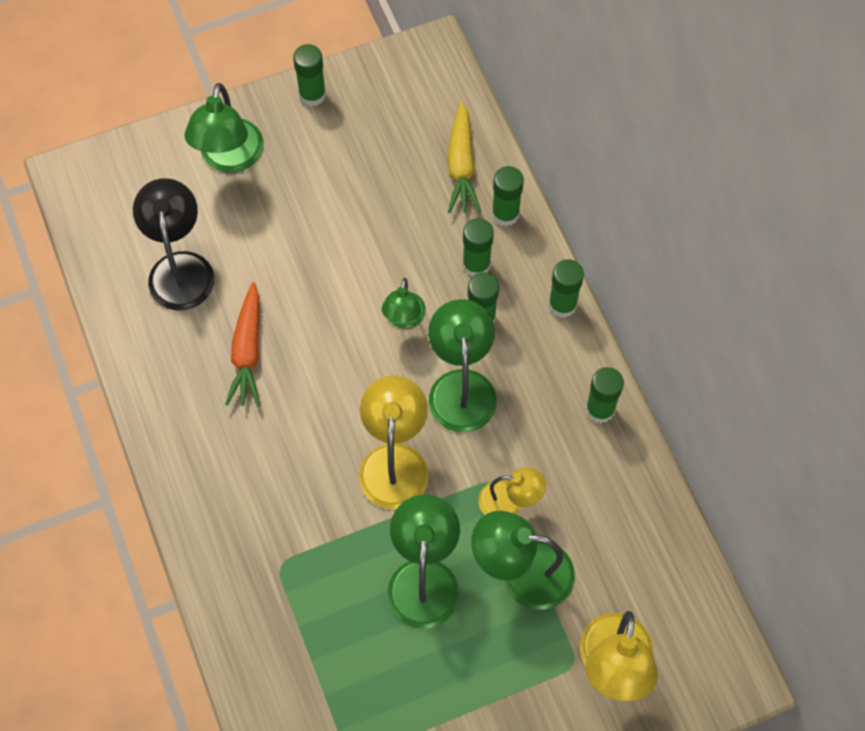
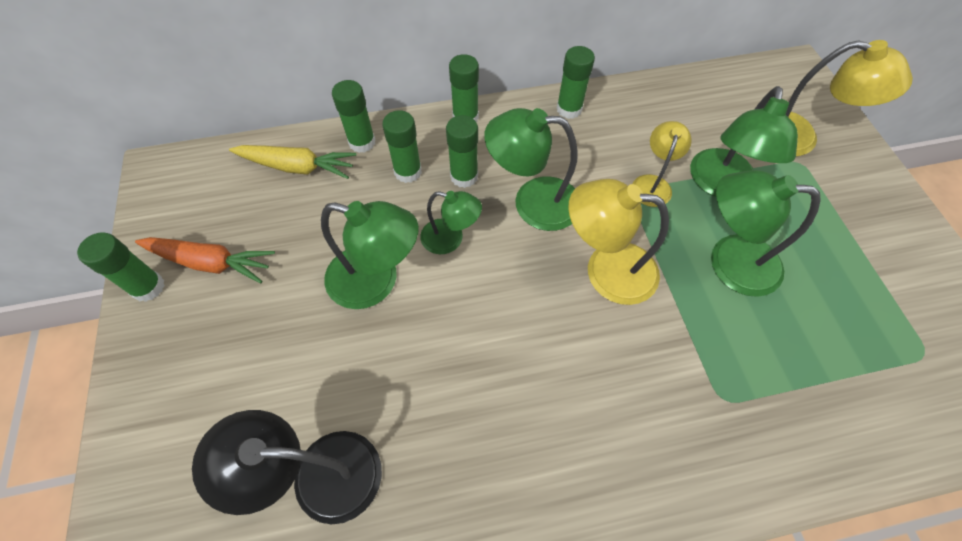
camera: 80 degrees left, 5 degrees down
(229, 158) = (188, 392): green lamp -> green lamp (376, 281)
(248, 351) = (455, 403): orange carrot -> orange carrot (211, 262)

